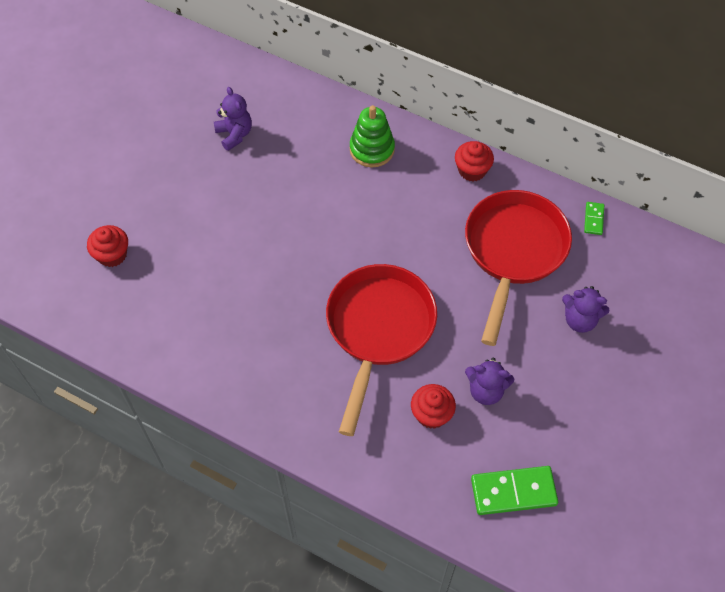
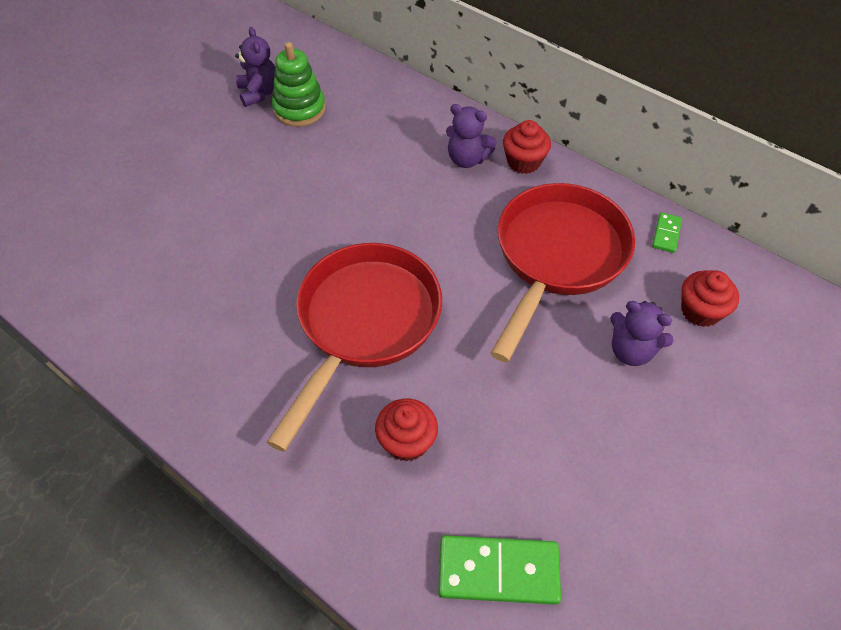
camera: 10 degrees right, 5 degrees down
(112, 255) = (76, 195): red cupcake -> red cupcake (700, 311)
(372, 149) = (410, 126): green stacking toy -> green stacking toy (299, 109)
(486, 390) = (487, 422): purple teddy bear -> purple teddy bear (467, 159)

